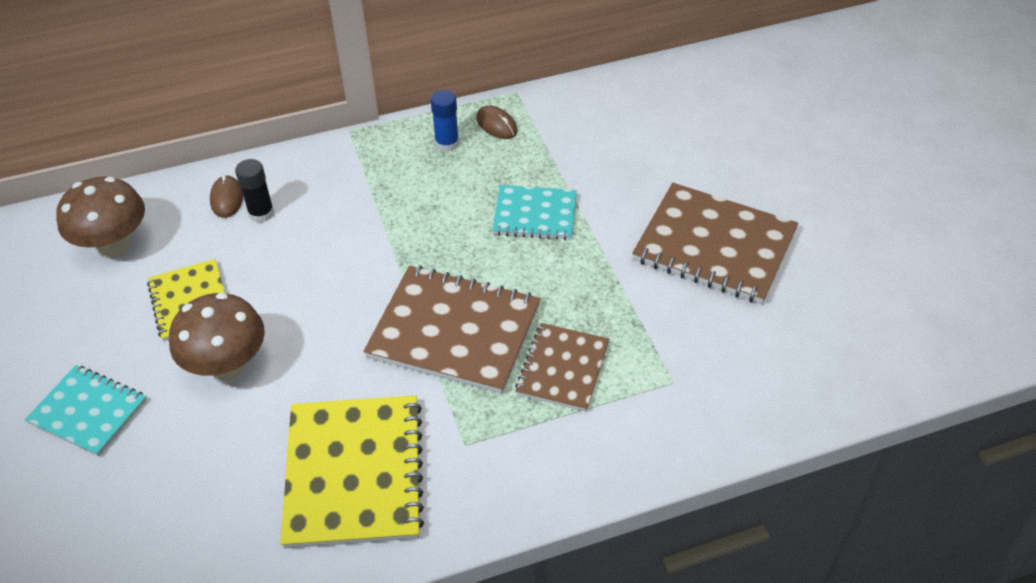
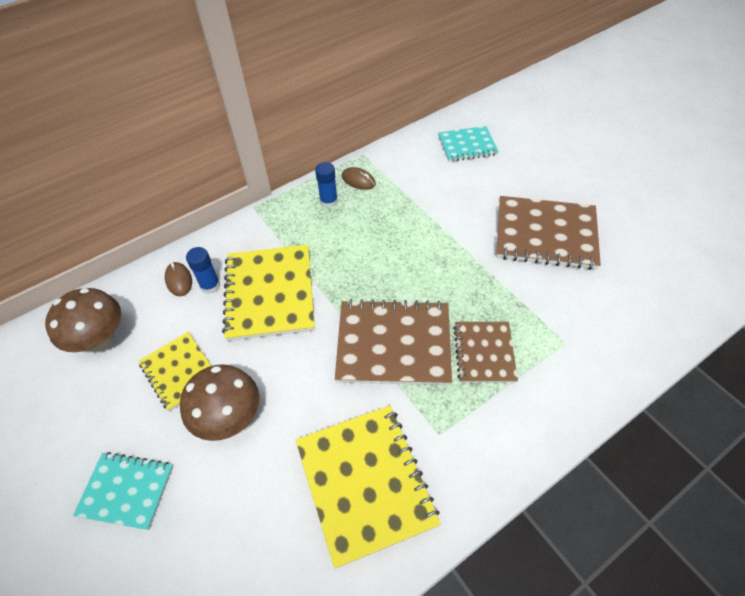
camera: 15 degrees left, 5 degrees up
(261, 213) = (210, 285): black glue stick -> blue glue stick
(329, 238) = (270, 293): none -> yellow notebook
(535, 214) = (413, 240): turquoise notebook -> turquoise notebook (467, 145)

